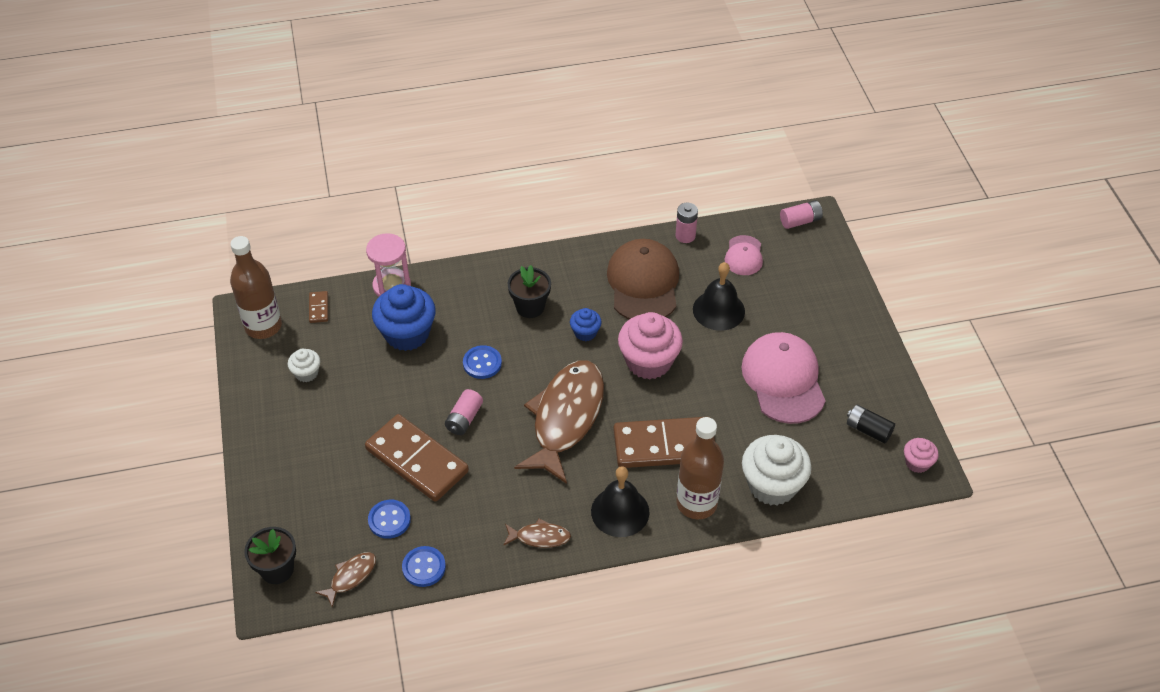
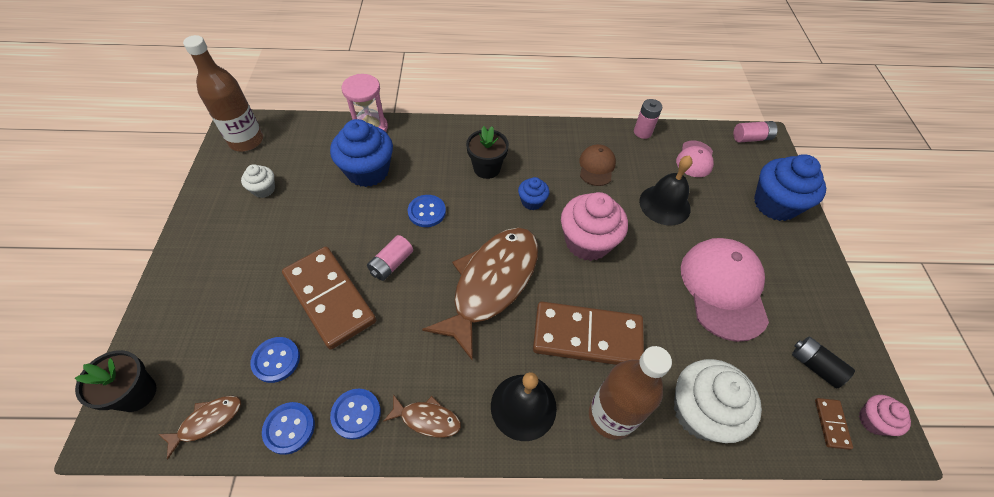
camera: 10 degrees right, 5 degrees up
(318, 308) = (300, 135): brown domino -> brown domino (831, 424)
(477, 546) = (356, 414): none -> blue button
(643, 283) = (596, 167): brown cap -> brown cap, size x0.53
(828, 288) = (775, 204): none -> blue cupcake

